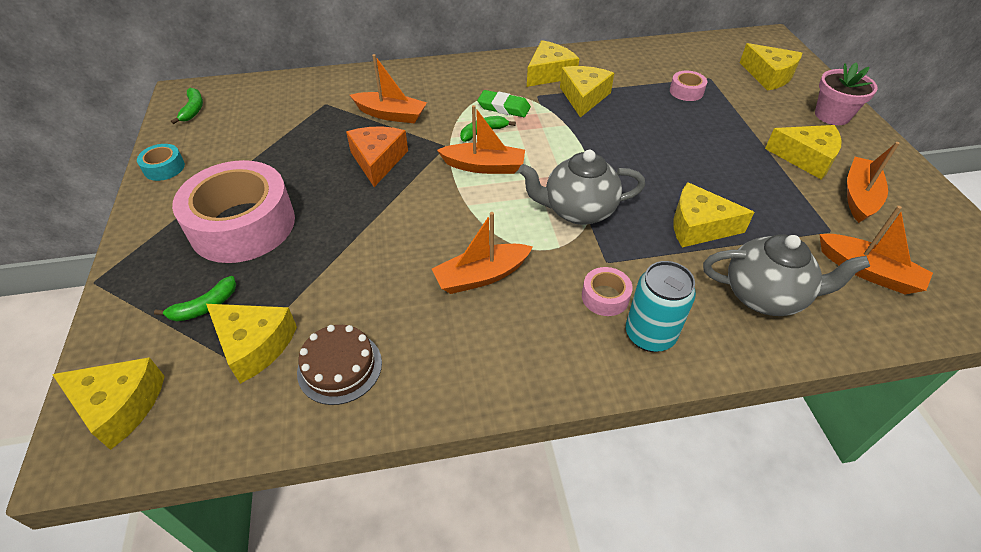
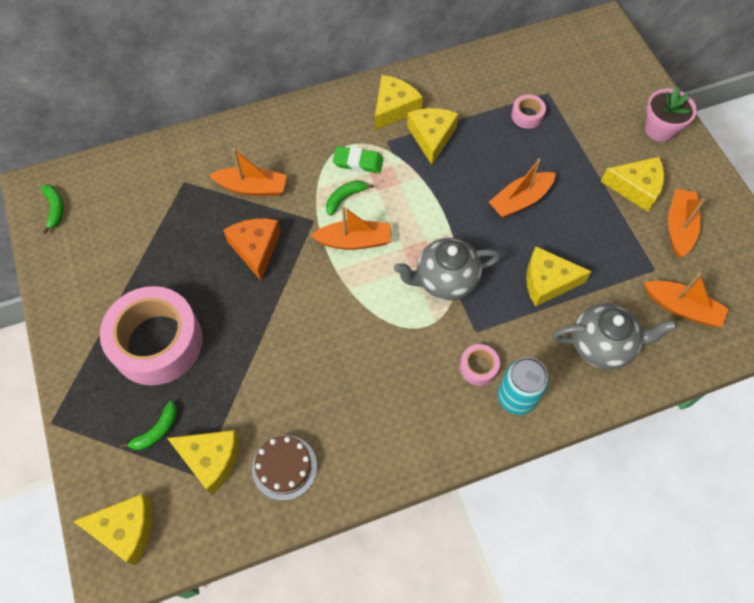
camera: 10 degrees left, 15 degrees up
(164, 168) = (58, 288): turquoise tape -> none
(481, 276) = (376, 363): orange boat -> orange boat (520, 200)
(769, 76) = (603, 82): yellow cheese -> none

